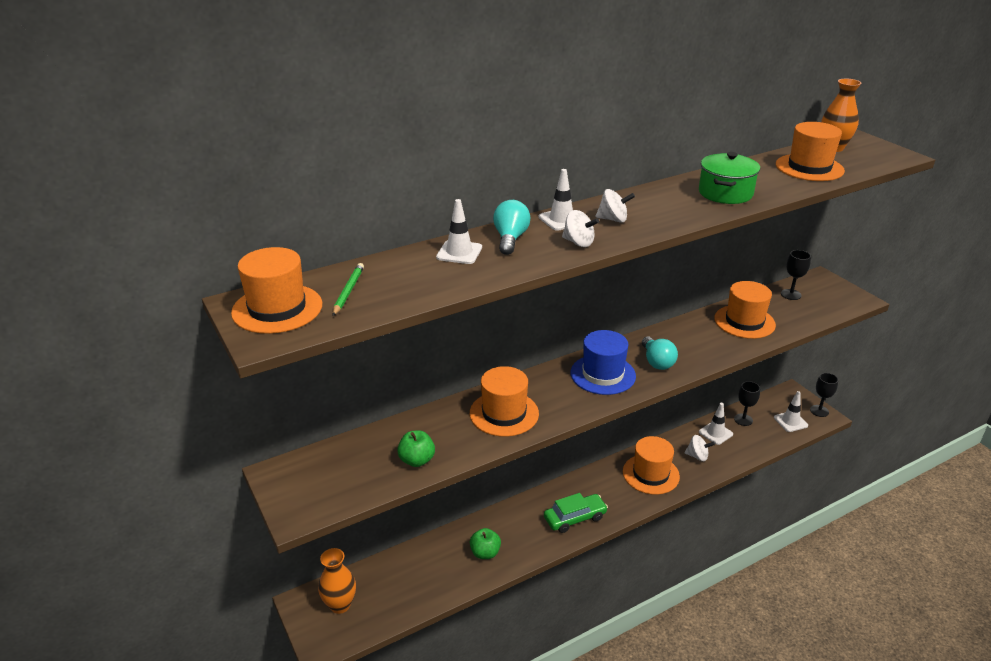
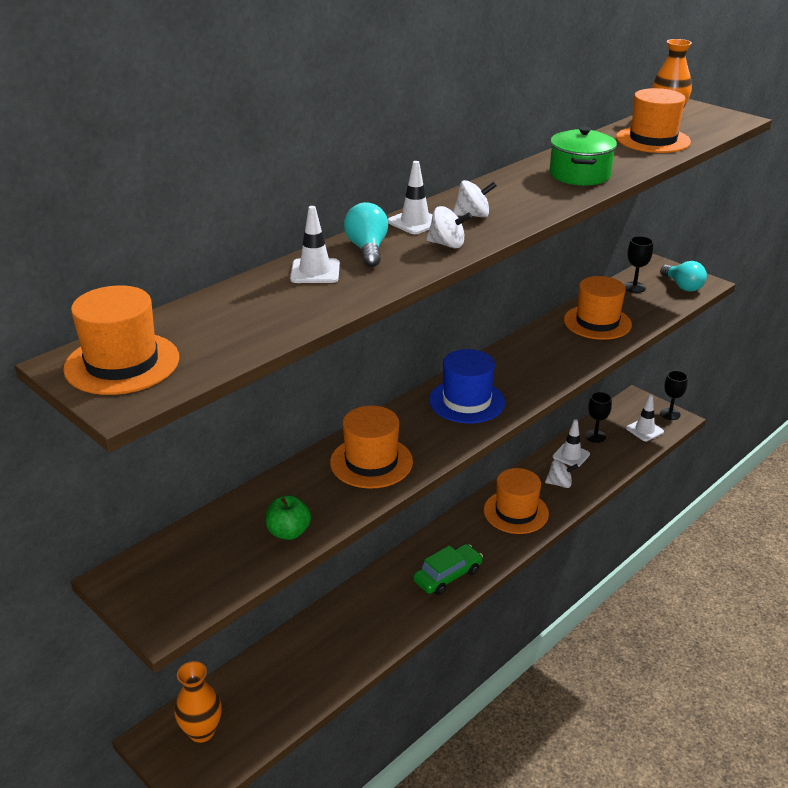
camera: 15 degrees left, 0 degrees up
(348, 291) = (202, 331): green pencil -> none
(485, 553) = (358, 635): green apple -> none
(657, 362) = (521, 378): turquoise light bulb -> turquoise light bulb (682, 286)

